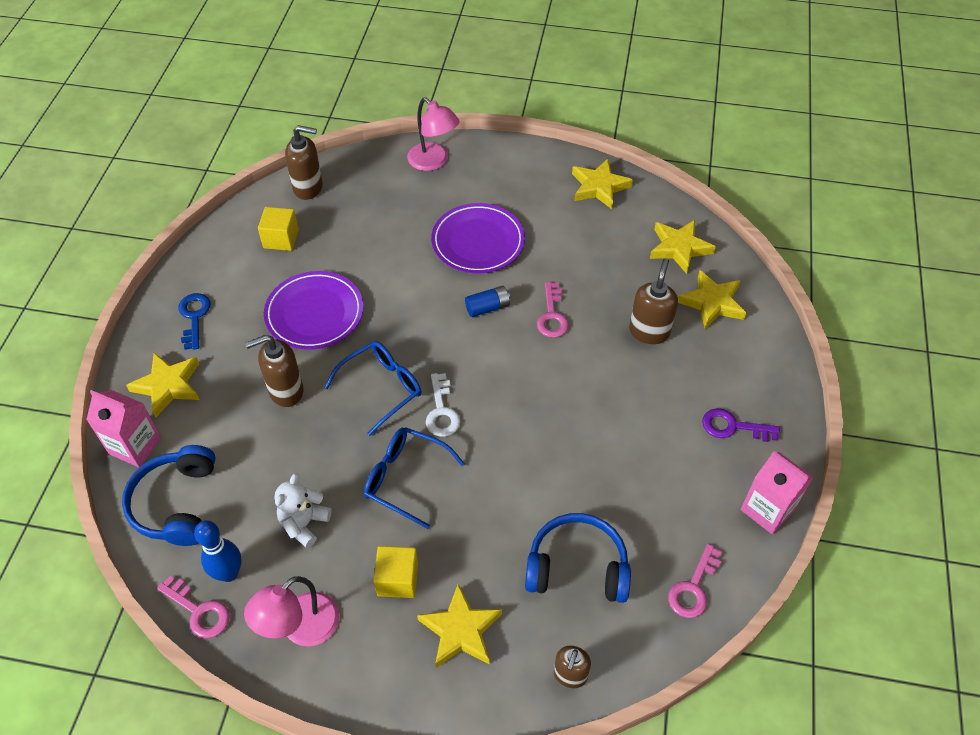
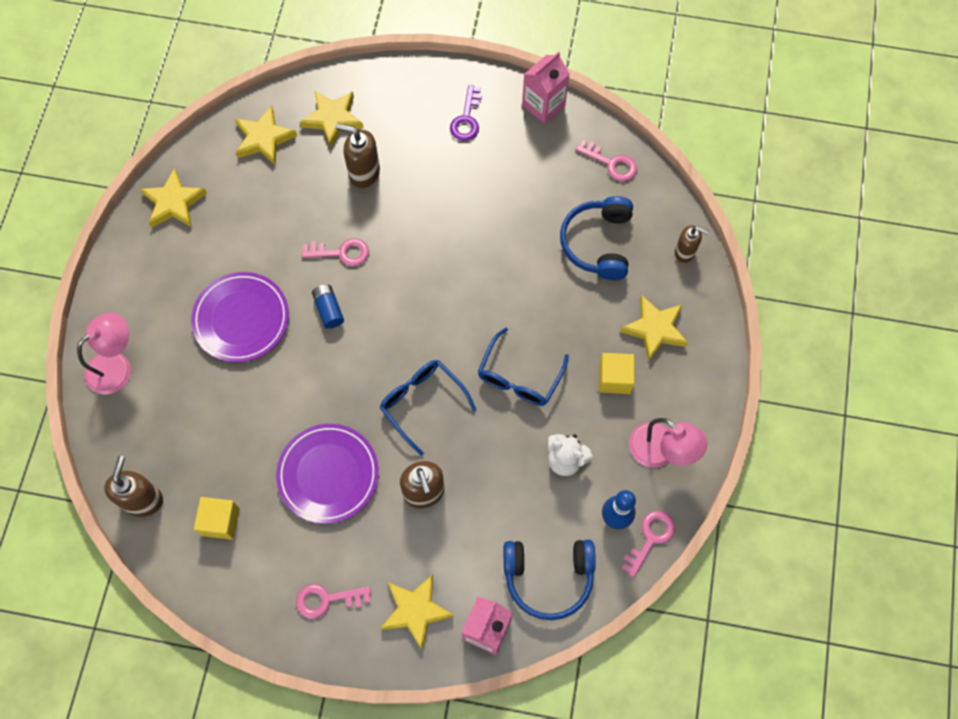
camera: 90 degrees left, 15 degrees up
(194, 317) = (327, 599): blue key -> pink key
(441, 411) = (449, 349): white key -> none

